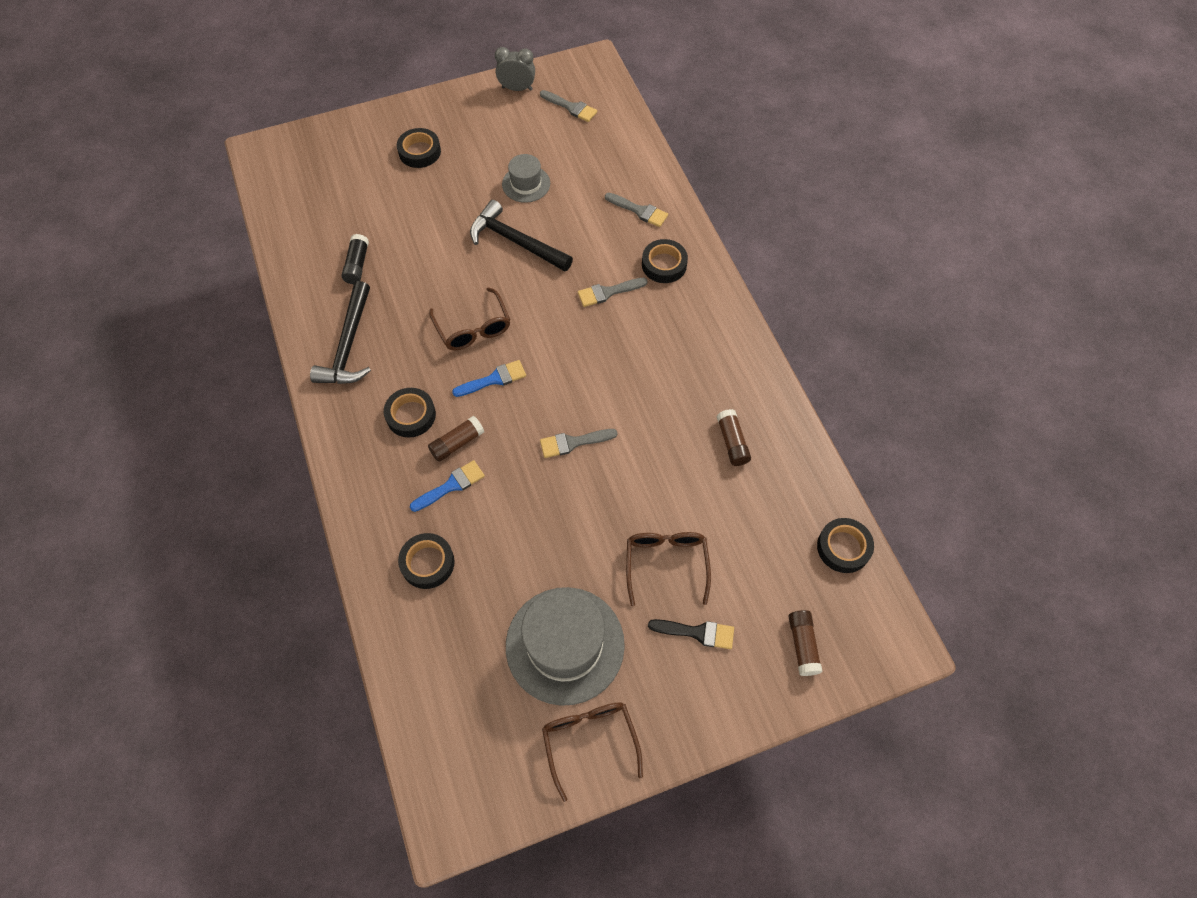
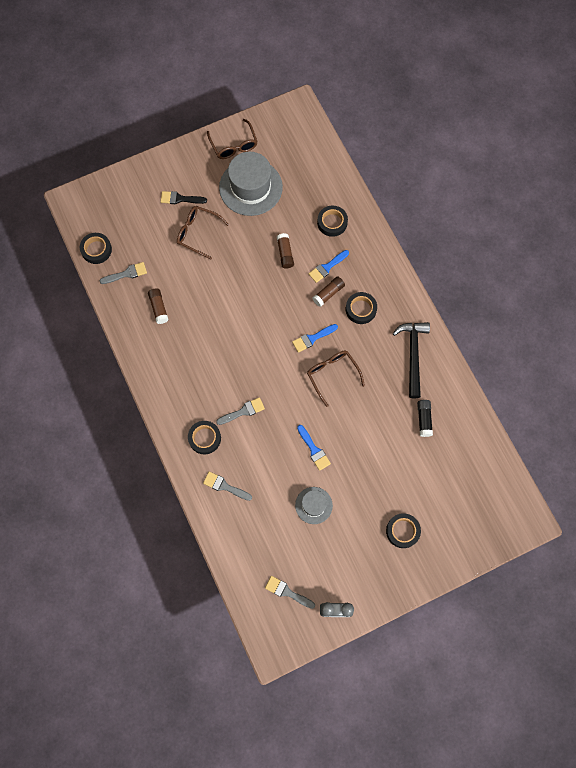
camera: 175 degrees right, 10 degrees up
(515, 241) = (314, 450): black hammer -> blue brush
(573, 442) = (257, 300): grey brush -> grey brush (126, 274)
(666, 563) = (198, 233): brown glasses -> brown glasses turned 120 degrees clockwise
(803, 645) = (123, 197): brown glue stick -> brown glue stick (285, 253)

